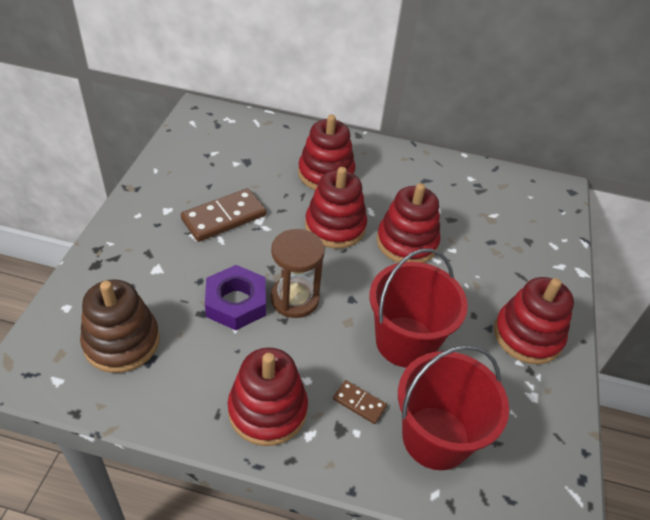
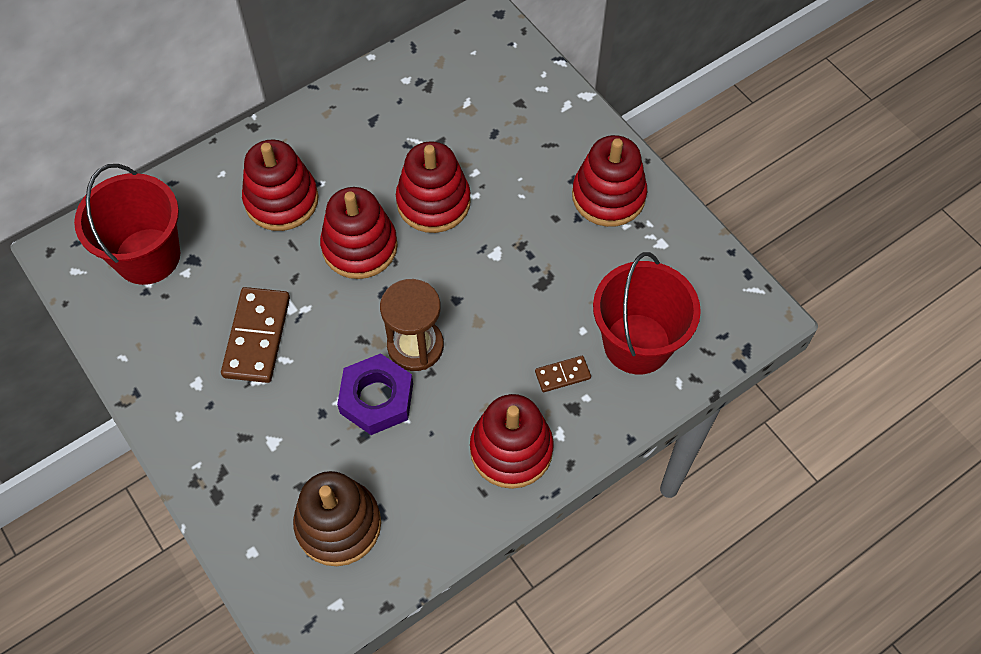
camera: 45 degrees left, 15 degrees up
(405, 342) = (536, 293): red bucket -> red bucket (147, 256)

